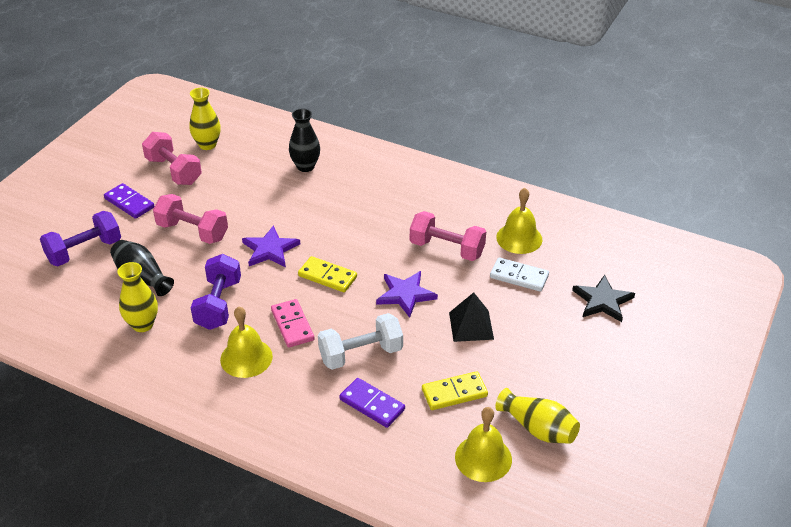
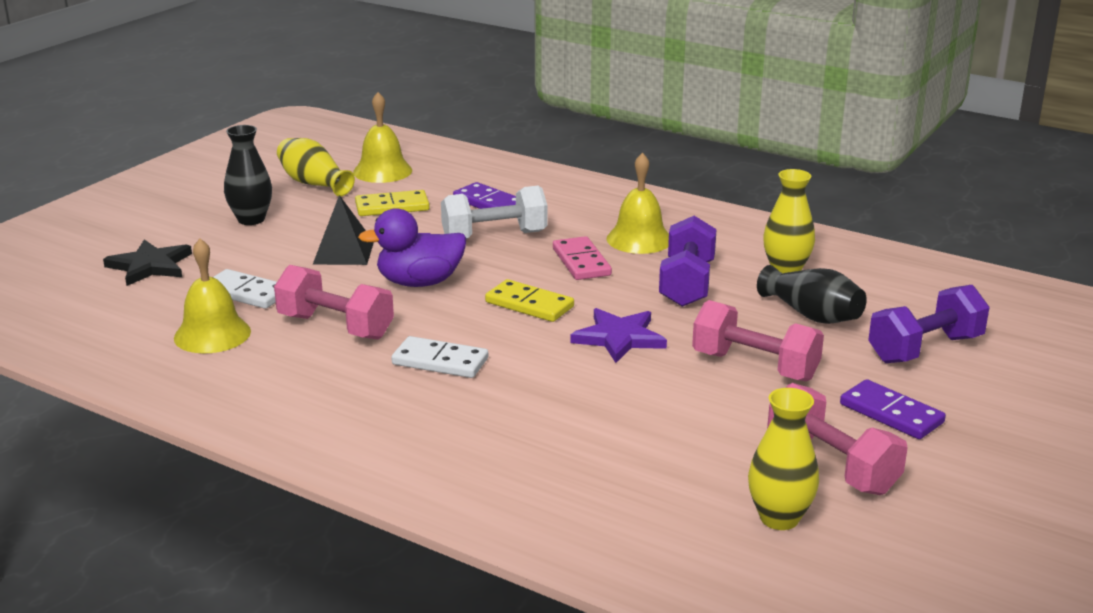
camera: 175 degrees left, 15 degrees down
(305, 166) = (558, 461): black vase -> black vase (251, 219)
(376, 225) = (440, 361): none -> white domino
(405, 294) = (419, 282): purple star -> purple duck

